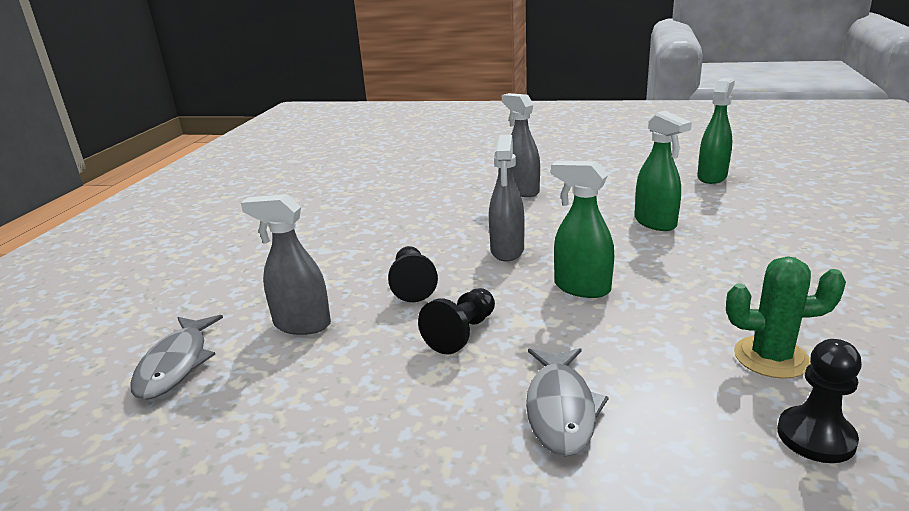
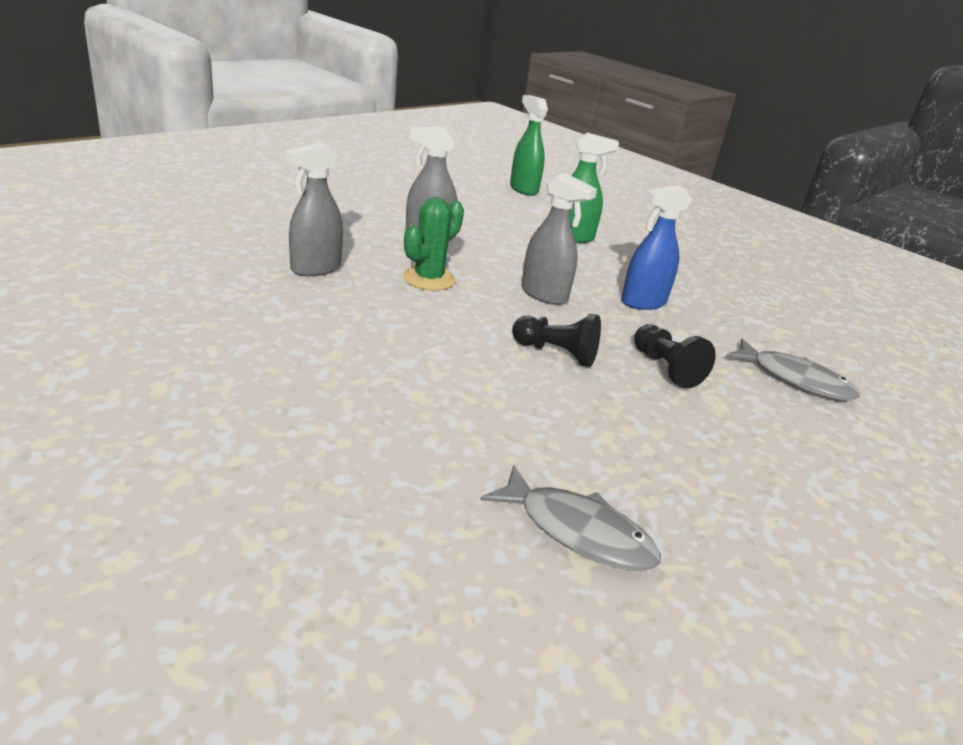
camera: 65 degrees left, 5 degrees up
(302, 324) = (570, 430): grey spray bottle -> grey spray bottle (315, 268)
(581, 288) = (643, 302): green spray bottle -> blue spray bottle
(771, 357) = (782, 301): green cactus -> green cactus (429, 279)
(815, 437) = (861, 331): black pawn -> none

